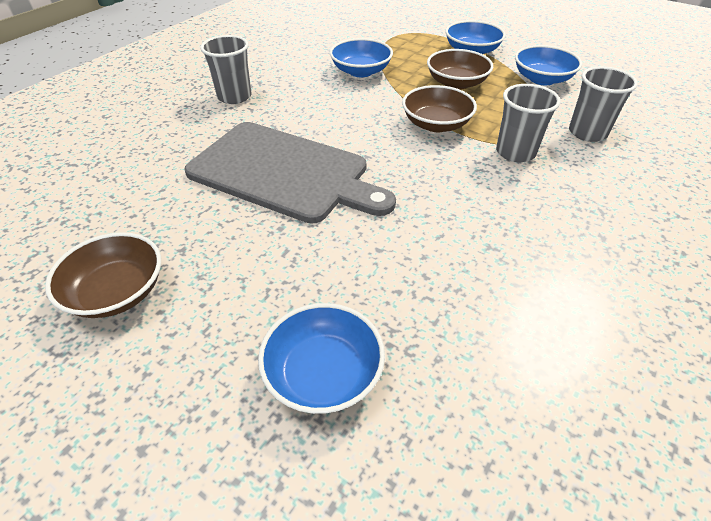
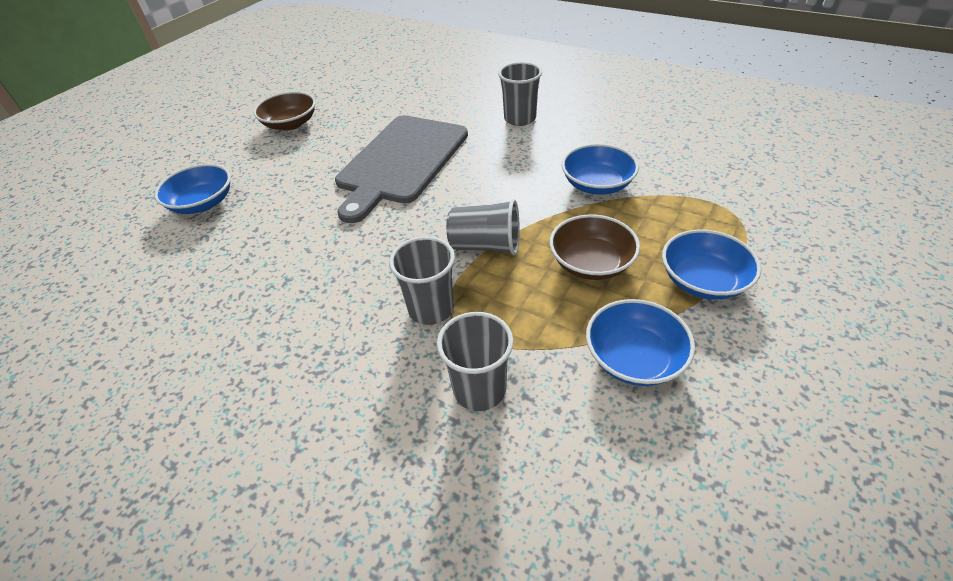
camera: 90 degrees right, 0 degrees up
(436, 124) = (486, 246): brown bowl -> grey cup

